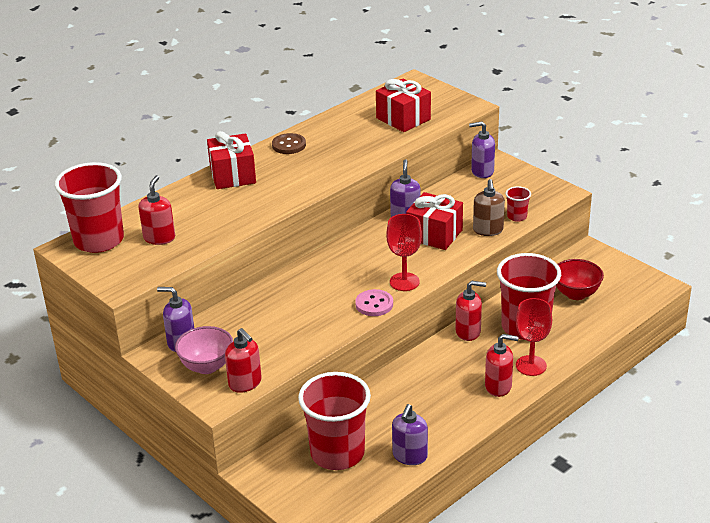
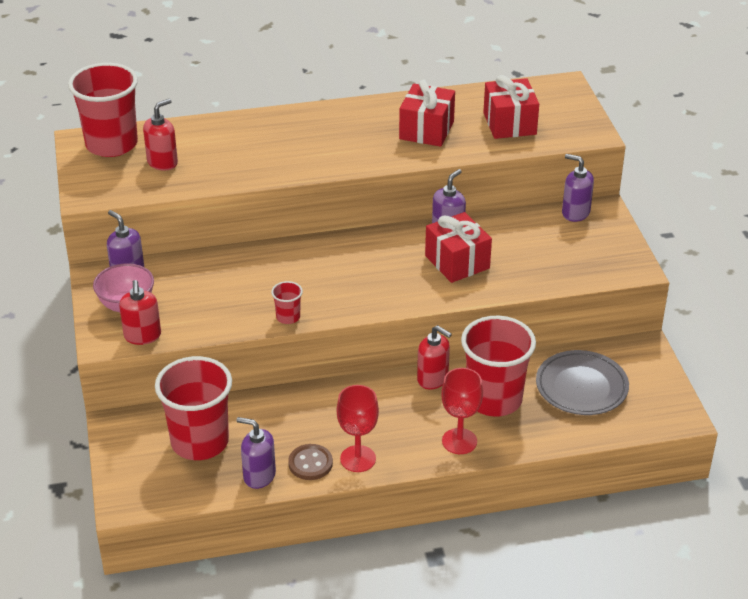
camera: 30 degrees right, 5 degrees up
(233, 175) = (287, 124): red gift -> red gift (426, 130)
(289, 145) = (369, 111): brown button -> brown button (310, 463)
(374, 304) = (328, 310): pink button -> none
(404, 282) = (378, 299): red goblet -> red goblet (358, 459)
(409, 456) = (259, 476): purple soap dispenser -> purple soap dispenser turned 60 degrees clockwise
(488, 230) = (515, 279): brown soap dispenser -> none
(498, 386) = (407, 447): red soap dispenser -> none
(517, 217) = (560, 277): red cup -> red cup (288, 317)
(576, 294) = (581, 387): red bowl -> grey plate

